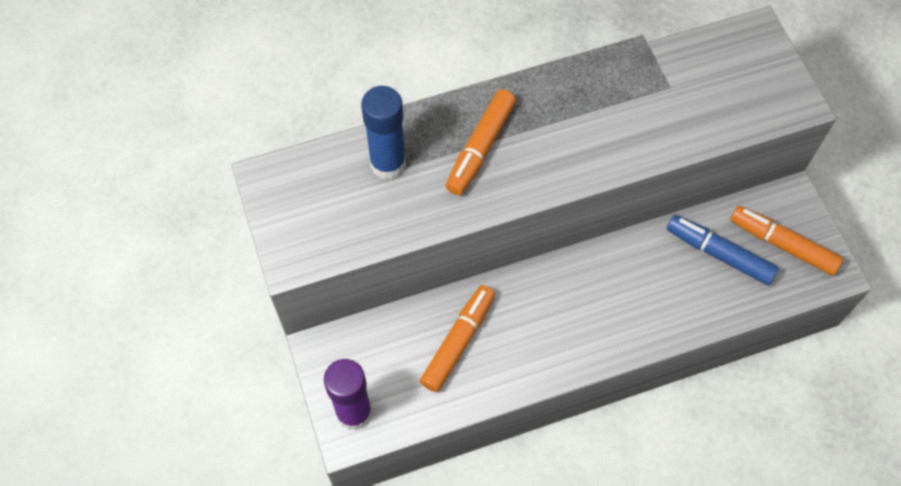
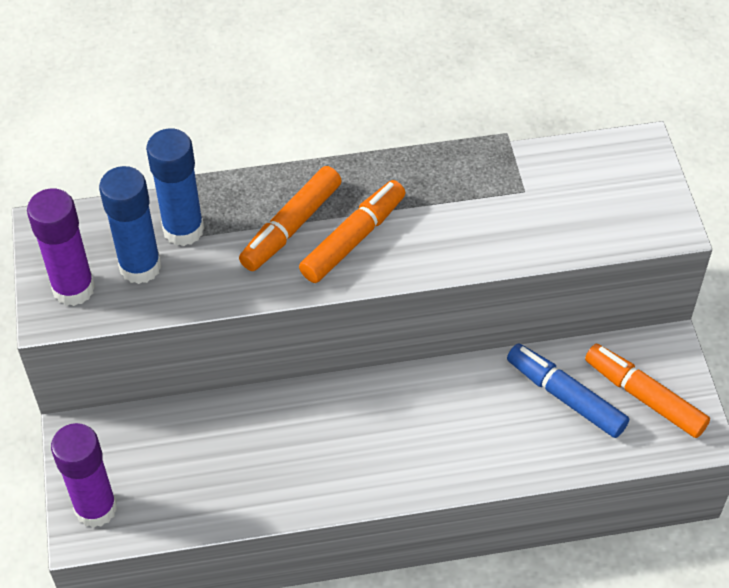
camera: 10 degrees right, 10 degrees down
(306, 233) = (73, 288): none -> purple glue stick
(359, 204) = (140, 267): none -> blue glue stick
(458, 342) = (235, 449): orange marker -> orange marker (353, 239)

